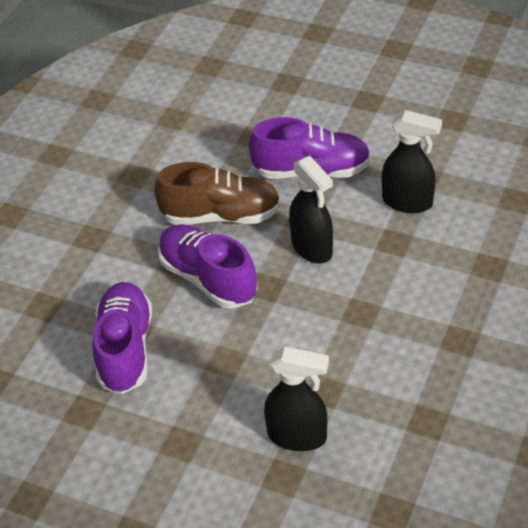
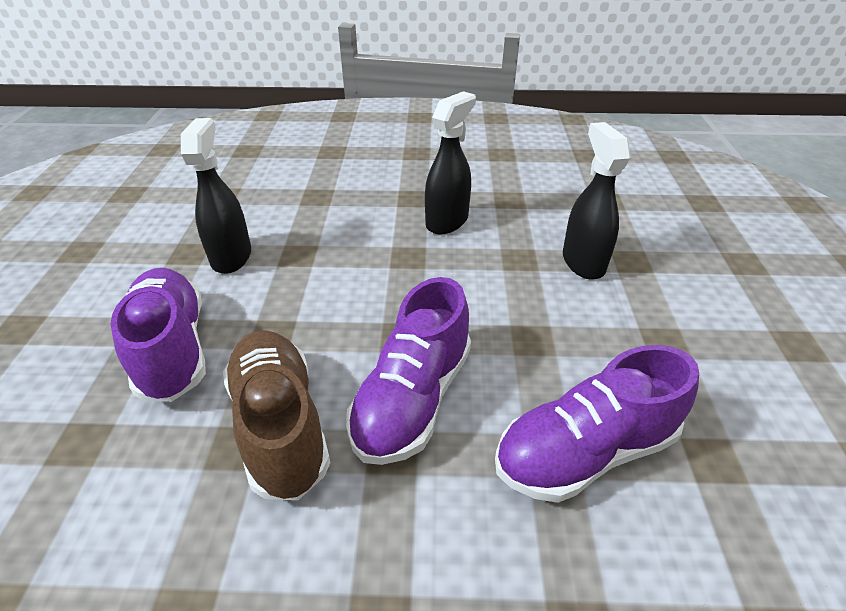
camera: 115 degrees left, 5 degrees down
(312, 248) = (324, 312): black spray bottle -> black spray bottle (447, 221)

